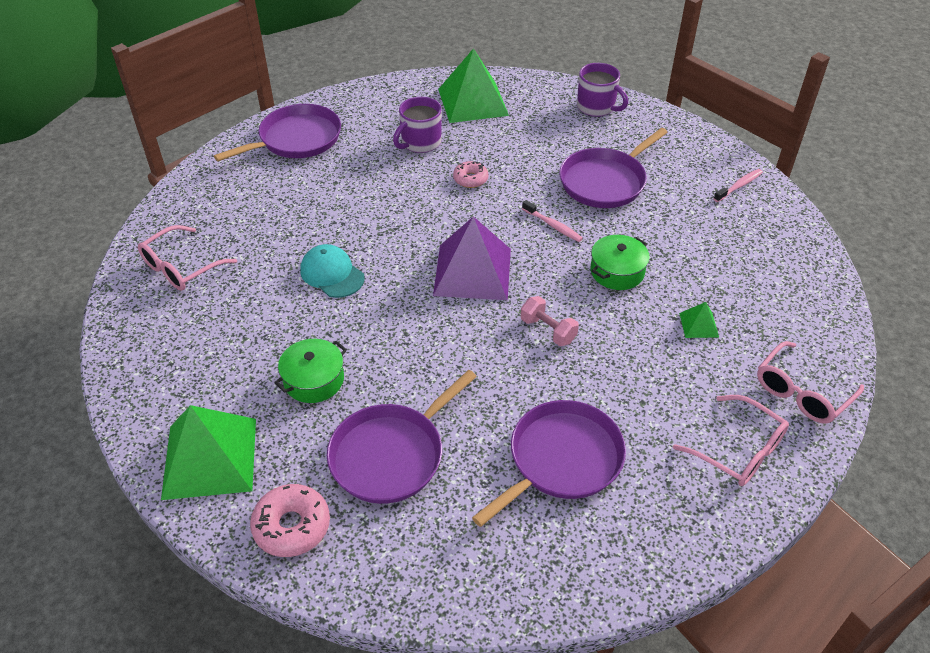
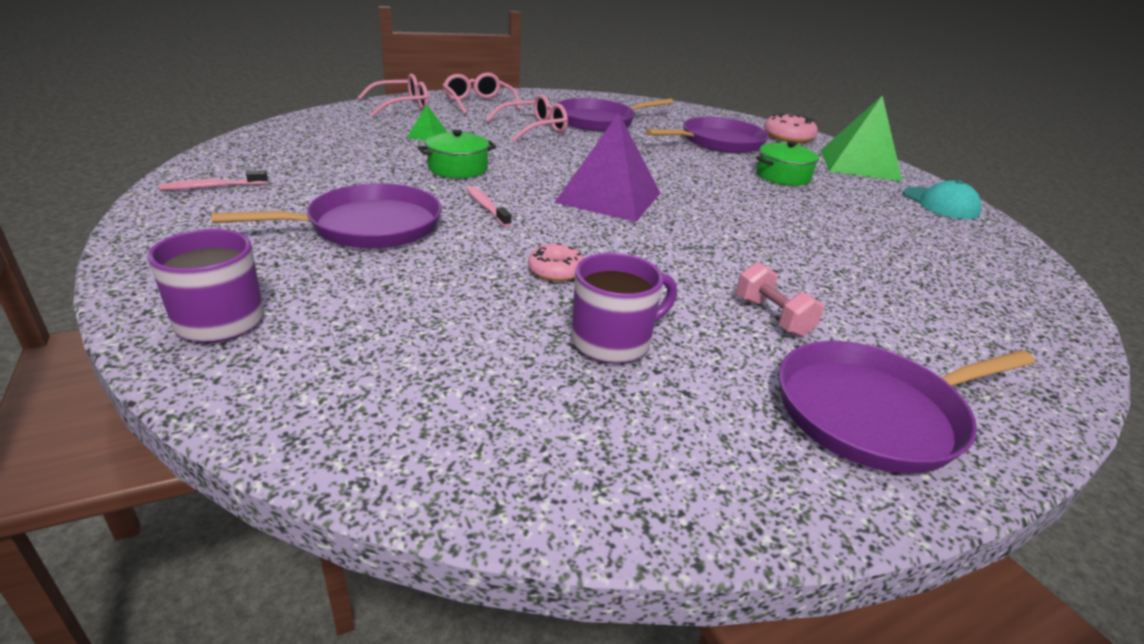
camera: 165 degrees left, 15 degrees down
(181, 267) = (975, 271): pink glasses -> pink glasses (534, 129)
(332, 274) = (773, 227): turquoise cap -> turquoise cap (940, 203)
(473, 102) = (452, 400): green pyramid -> none
(548, 330) = (561, 157): pink dumbbell -> pink dumbbell (772, 317)

